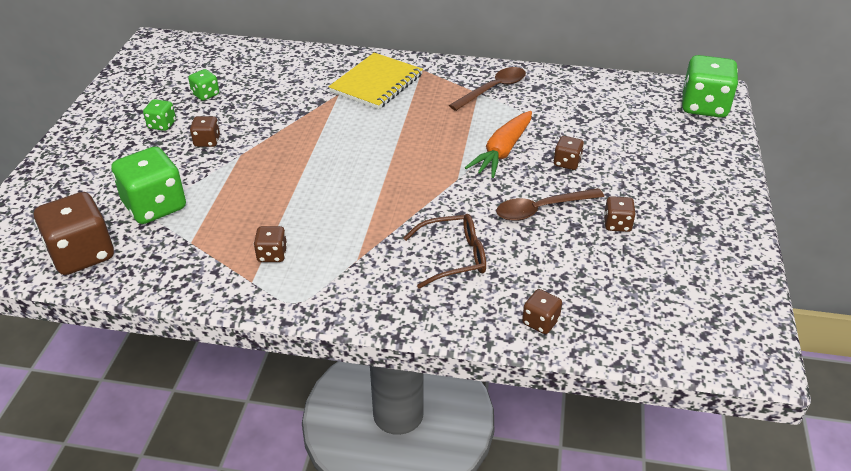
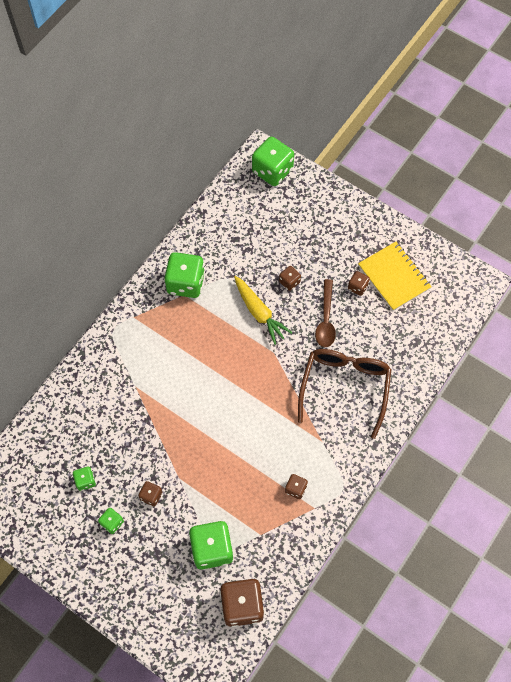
camera: 65 degrees left, 25 degrees up
(377, 83) = (136, 355): yellow notebook -> yellow notebook (394, 277)
(454, 257) = (345, 387): brown glasses -> brown glasses, size x1.66
(493, 89) = (186, 283): brown spoon -> green dice
(502, 151) = (259, 313): orange carrot -> yellow carrot
(540, 322) = (414, 367): brown dice -> none

